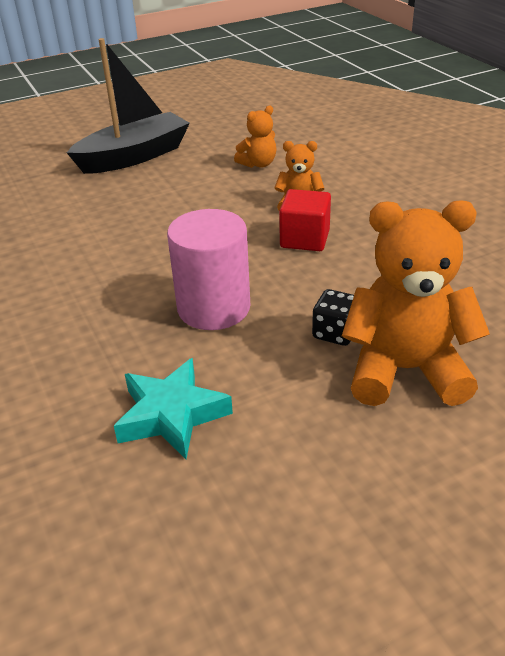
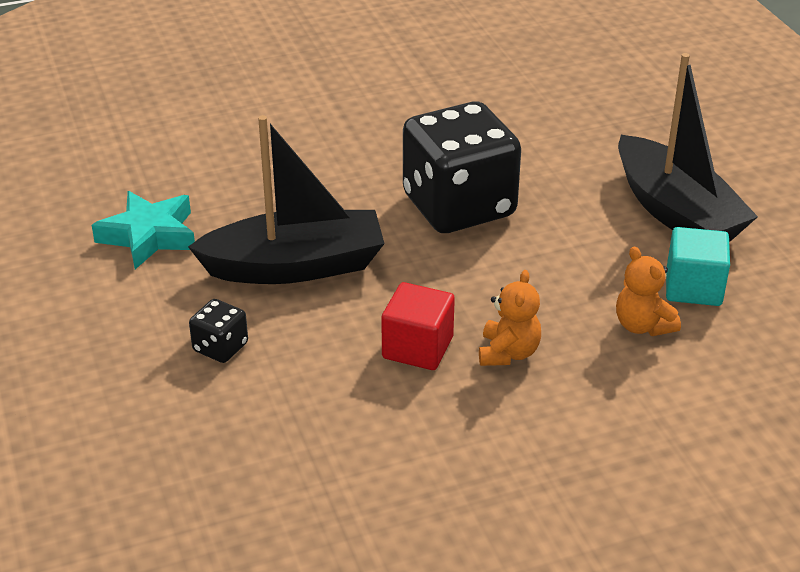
camera: 95 degrees right, 0 degrees up
(123, 236) = (459, 206): none -> black dice
(214, 308) = (295, 266): pink cylinder -> black boat
(216, 150) = (693, 287): none -> turquoise cube
(405, 370) = (141, 388): orange teddy bear -> none

